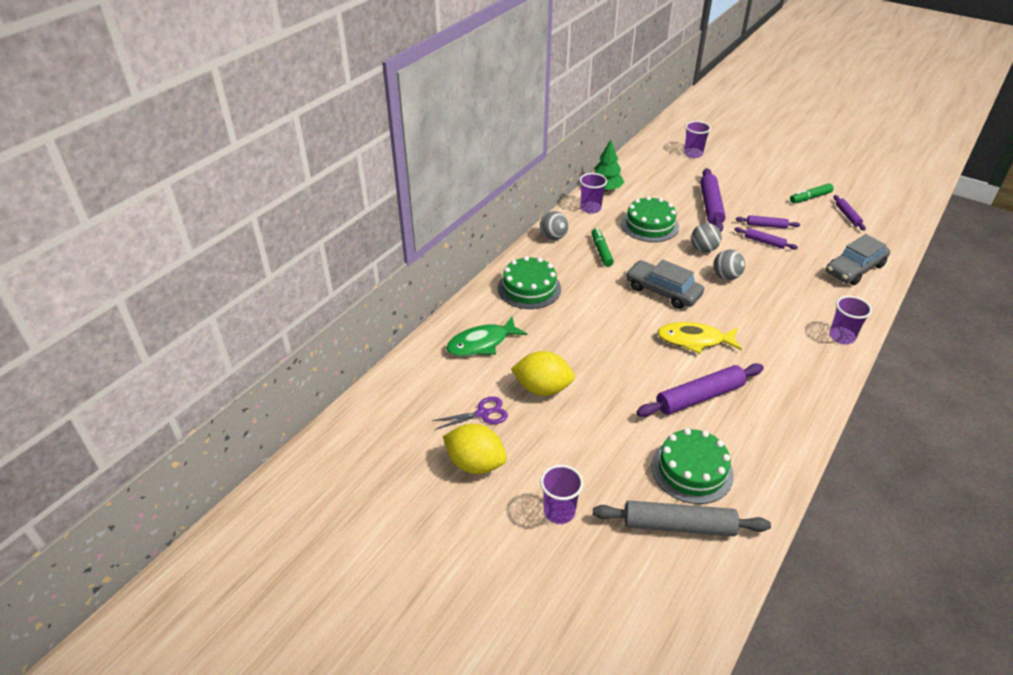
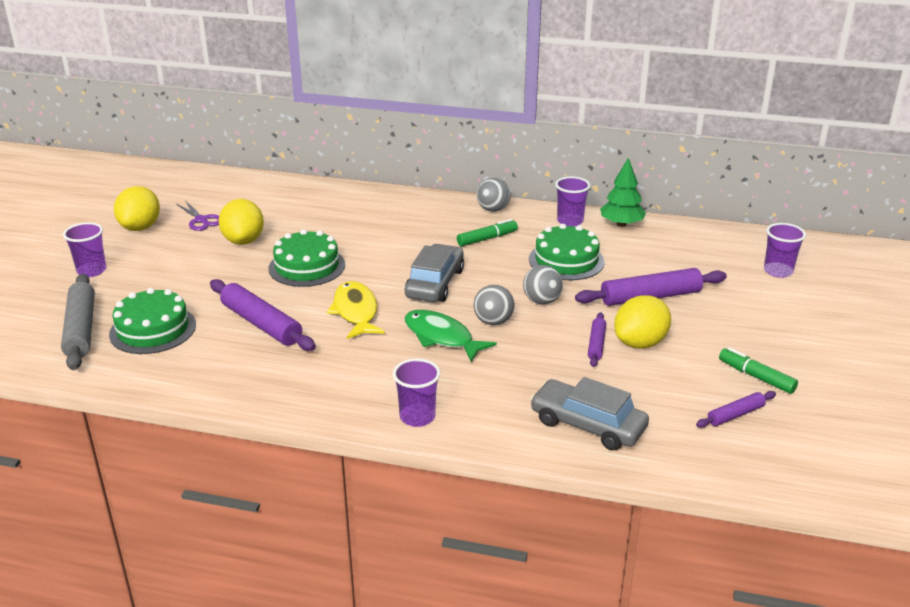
camera: 70 degrees right, 10 degrees down
(481, 343) = (295, 204): green fish -> green fish (441, 337)
(529, 288) = (393, 211): green cake -> green cake (307, 266)
(766, 225) = (640, 343): purple rolling pin -> yellow lemon

